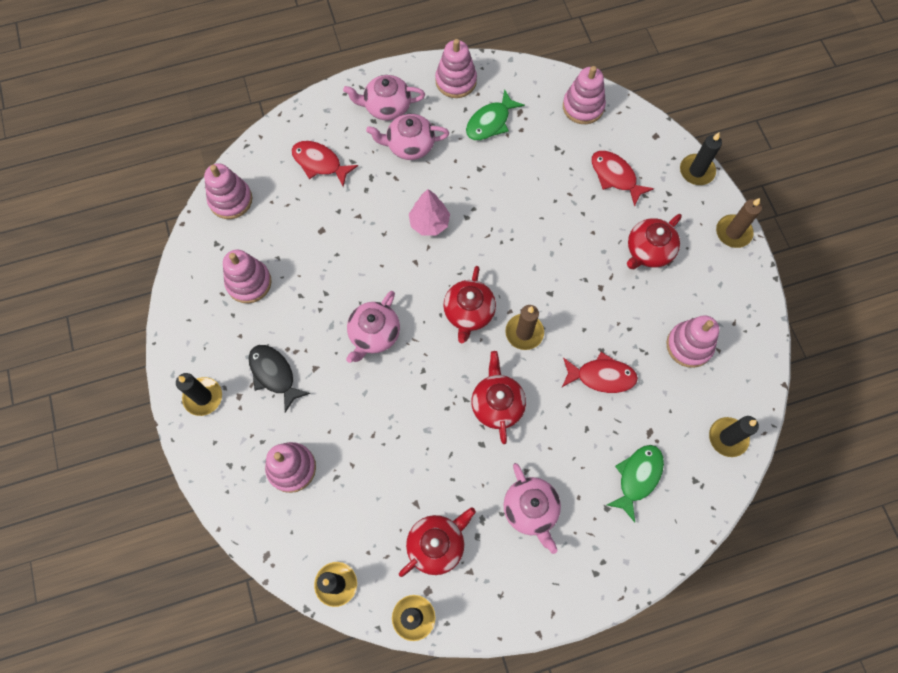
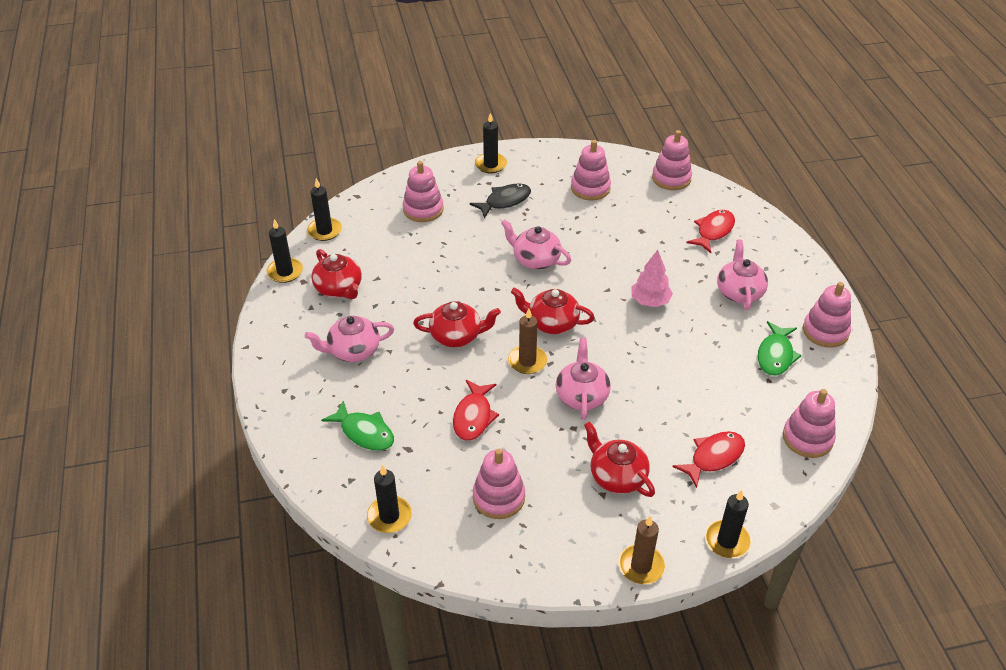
camera: 95 degrees right, 25 degrees down
(386, 107) = (784, 278): pink teapot -> pink teapot (581, 395)
(490, 122) = (775, 355): green fish -> green fish turned 120 degrees counterclockwise

